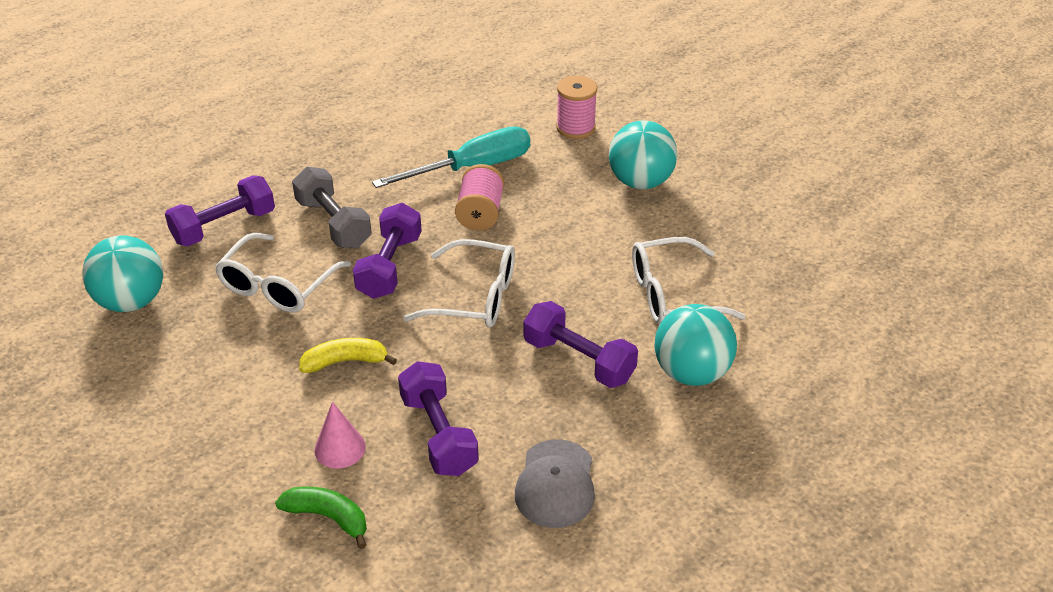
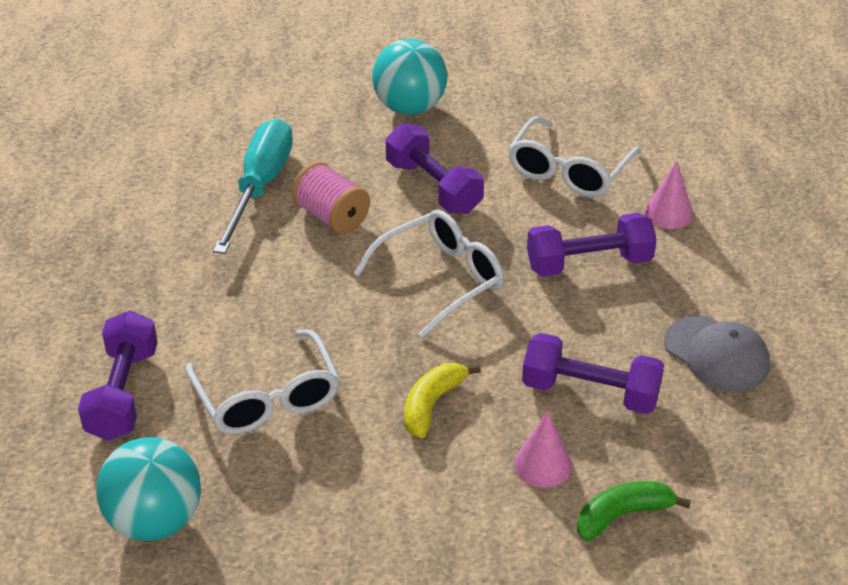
camera: 50 degrees left, 0 degrees up
(333, 223) = (222, 314): grey dumbbell -> none
(389, 266) = (333, 309): purple dumbbell -> purple dumbbell (433, 187)
(575, 128) = (288, 99): pink spool -> none
(691, 372) = (668, 213): turquoise ball -> pink cone

